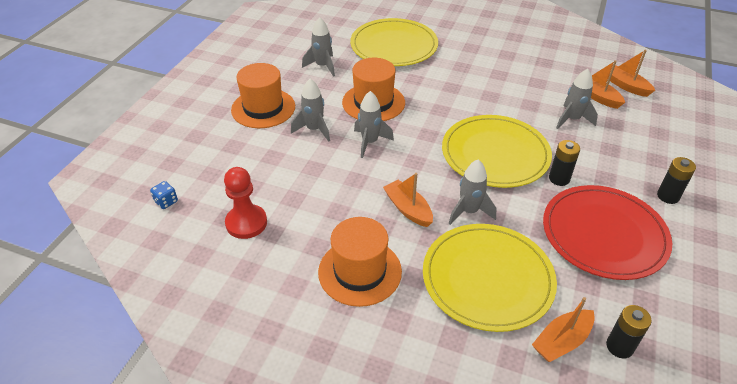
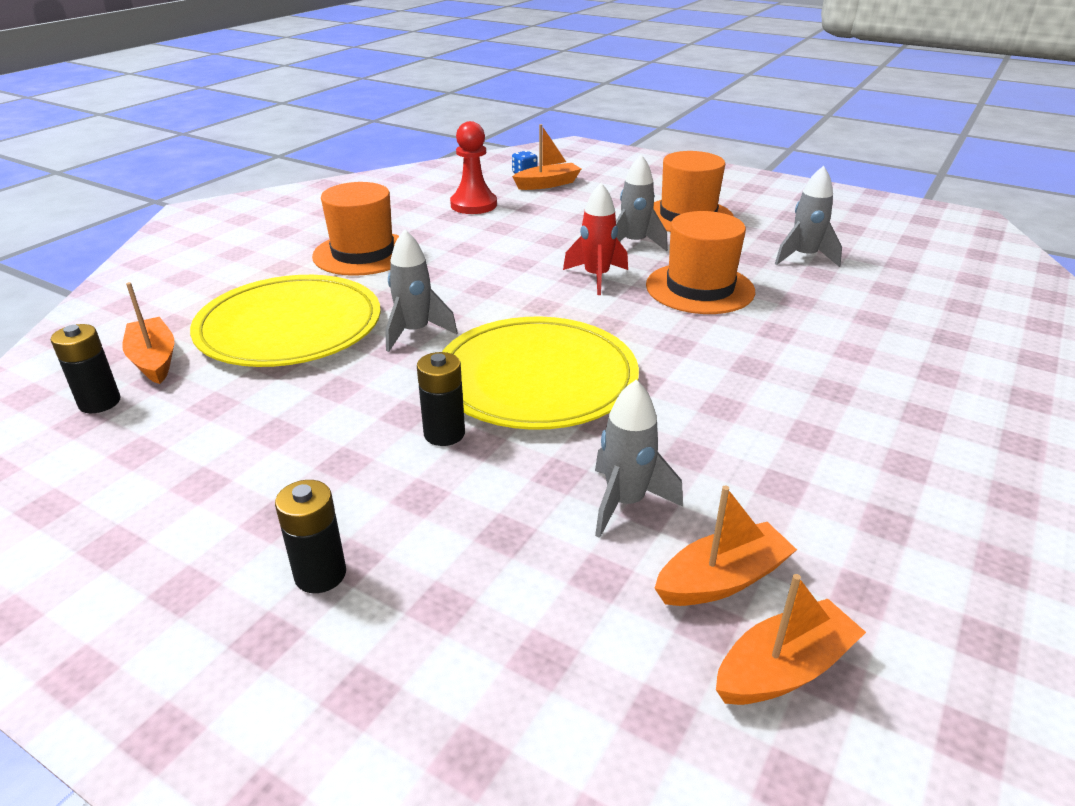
camera: 100 degrees right, 10 degrees down
(370, 142) = (596, 277): grey rocket -> red rocket
(394, 46) = (895, 323): yellow plate -> none
(408, 209) = (445, 290): orange boat -> orange boat (547, 184)
(604, 234) = (287, 448): red plate -> none

